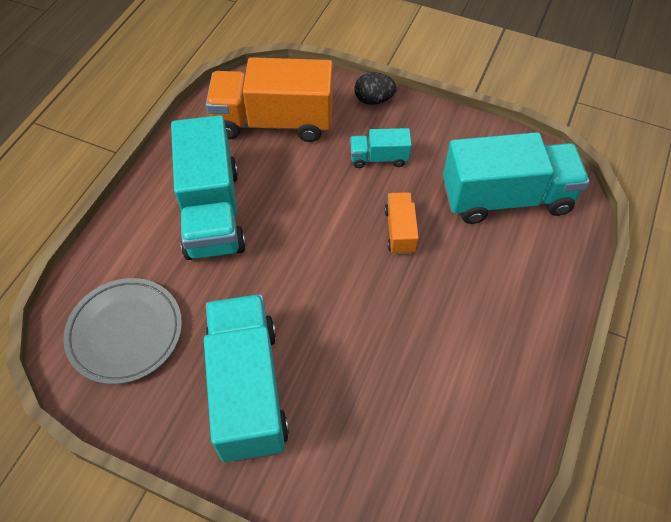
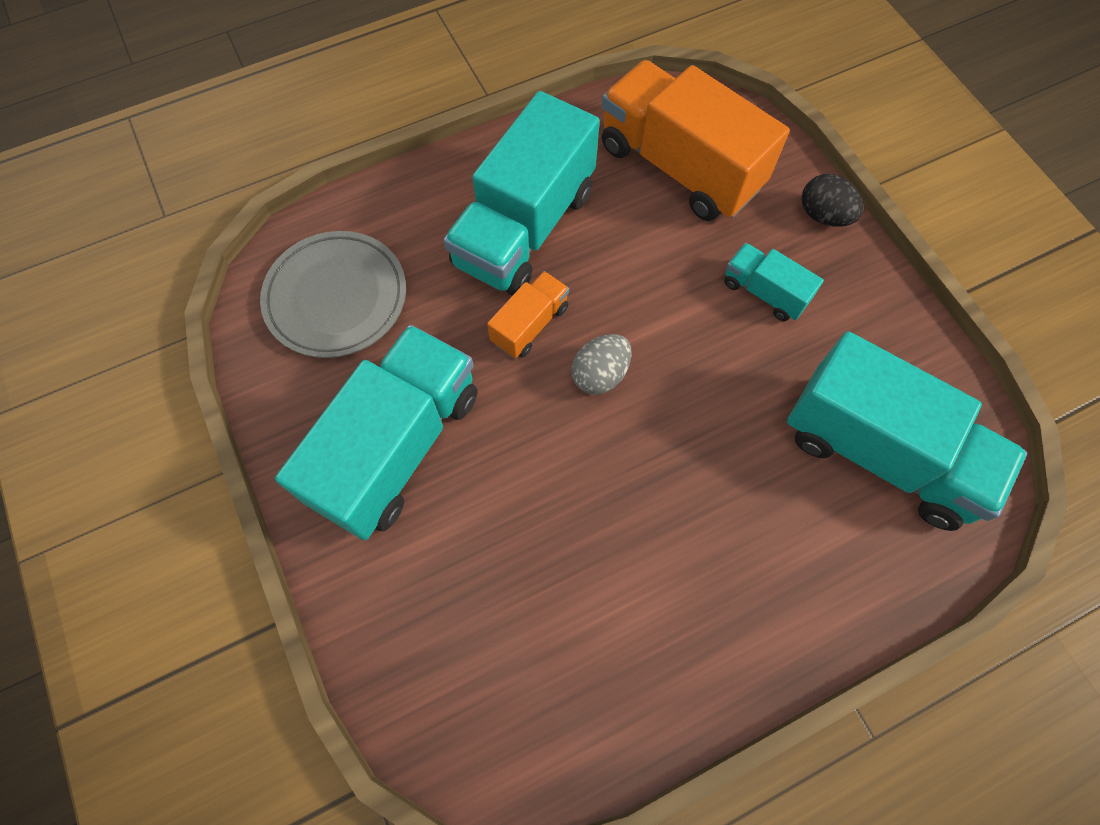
camera: 40 degrees right, 10 degrees up
(331, 261) = (600, 374): none -> grey egg
(400, 231) = (709, 397): orange truck -> orange truck (530, 325)

